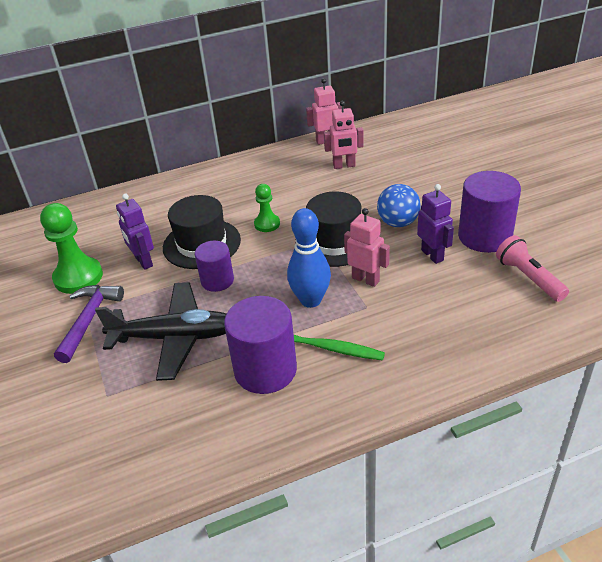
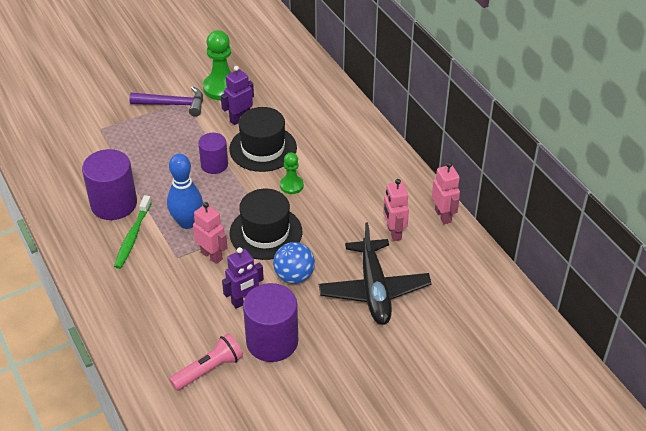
camera: 80 degrees right, 5 degrees up
(174, 338) = (151, 151): black plane -> black plane (374, 290)
(365, 279) = (212, 255): pink robot -> pink robot turned 75 degrees counterclockwise

